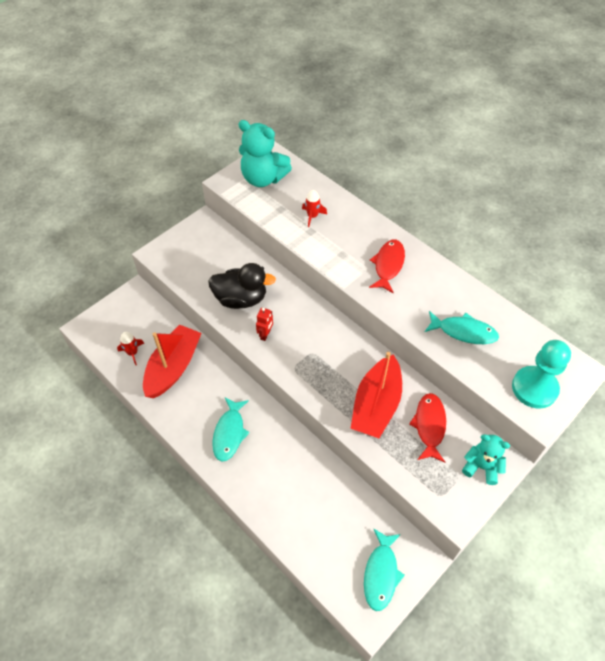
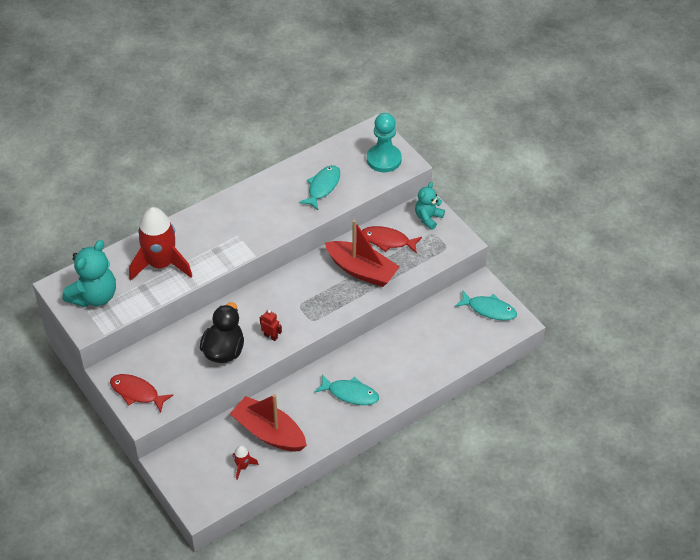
camera: 80 degrees left, 5 degrees down
(312, 216) = (161, 264): red rocket -> red rocket, size x2.36
(388, 265) = (239, 220): red fish -> red fish (137, 393)

